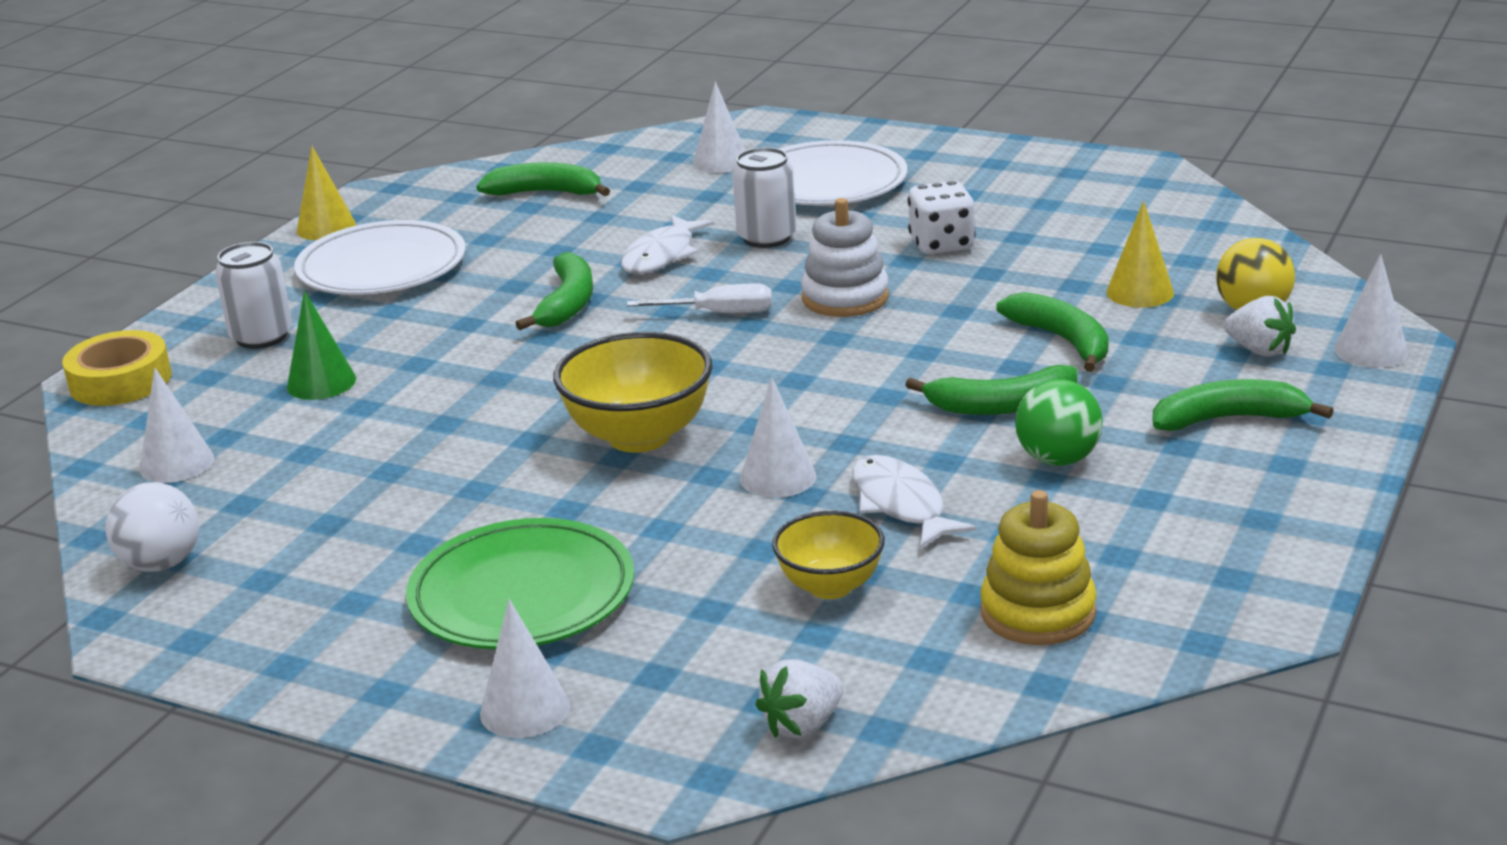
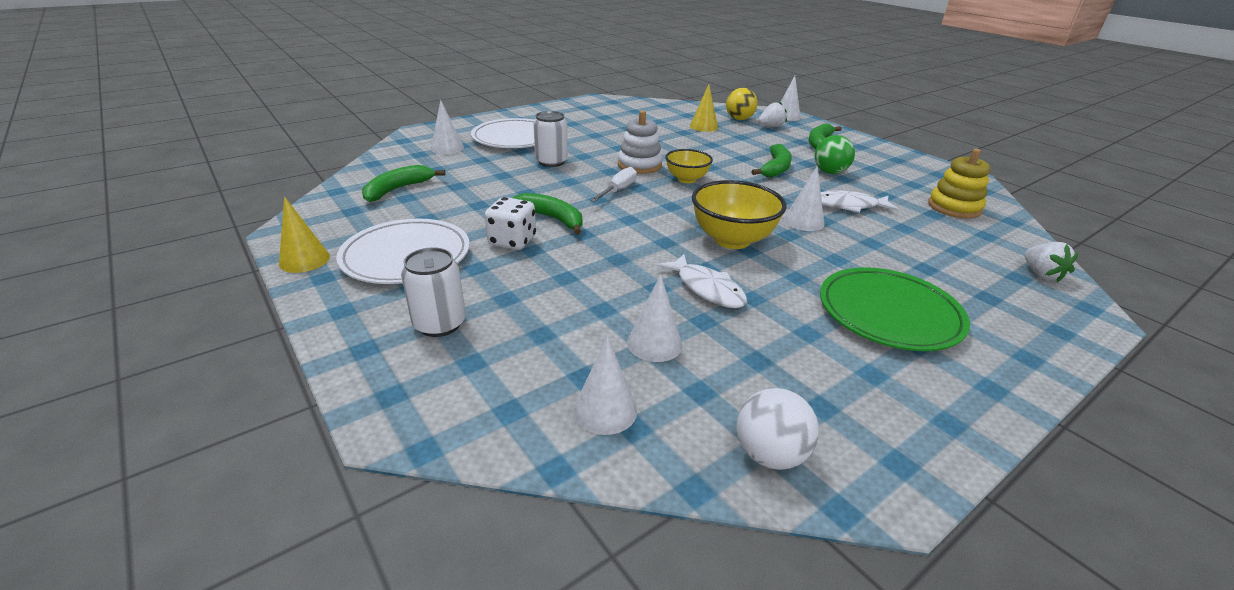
camera: 65 degrees left, 5 degrees up
(120, 381) = (417, 410): yellow tape -> none
(321, 383) = (548, 316): green cone -> none
(525, 709) = (1020, 343): white cone -> white cone (654, 343)
(662, 255) = (531, 185): white fish -> white fish (707, 289)
(830, 586) = (916, 237): yellow bowl -> yellow bowl (686, 179)
(941, 244) = (614, 138): white dice -> white dice (512, 241)
(1062, 340) = (729, 146): green banana -> none

